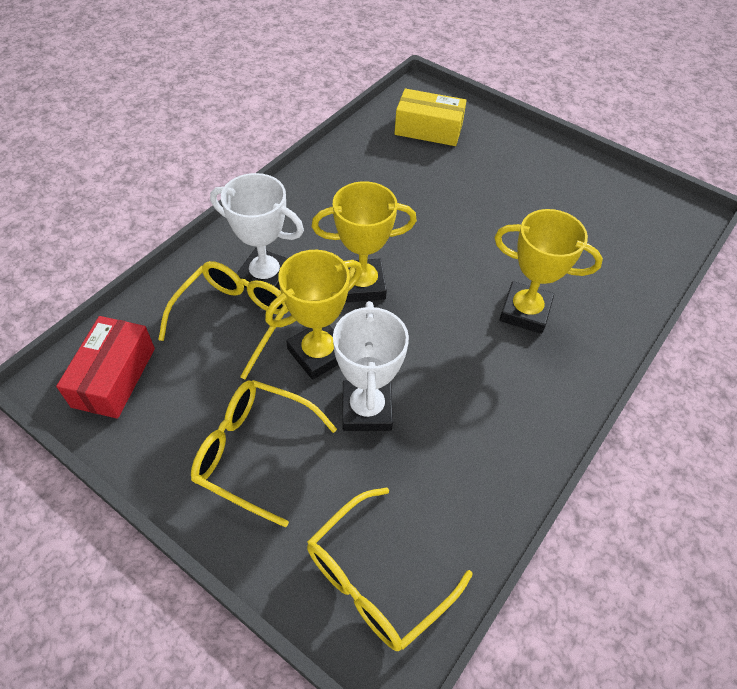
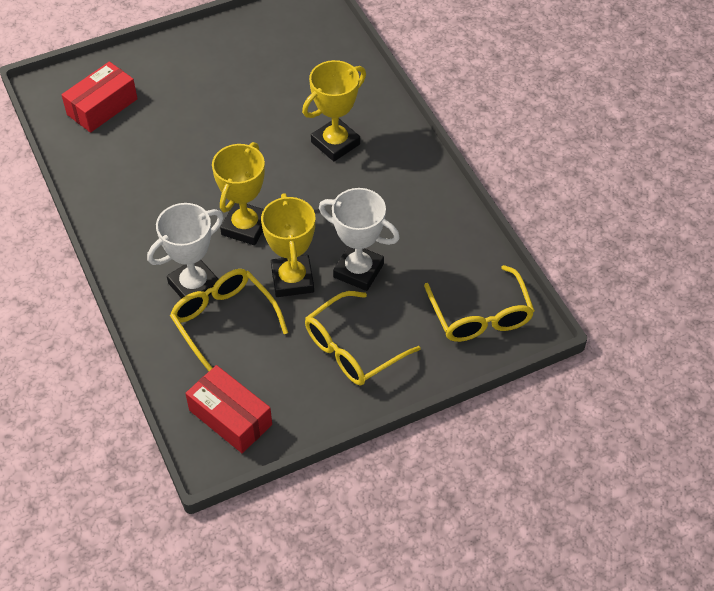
camera: 60 degrees left, 0 degrees up
(428, 129) = (102, 107): yellow box -> red box

